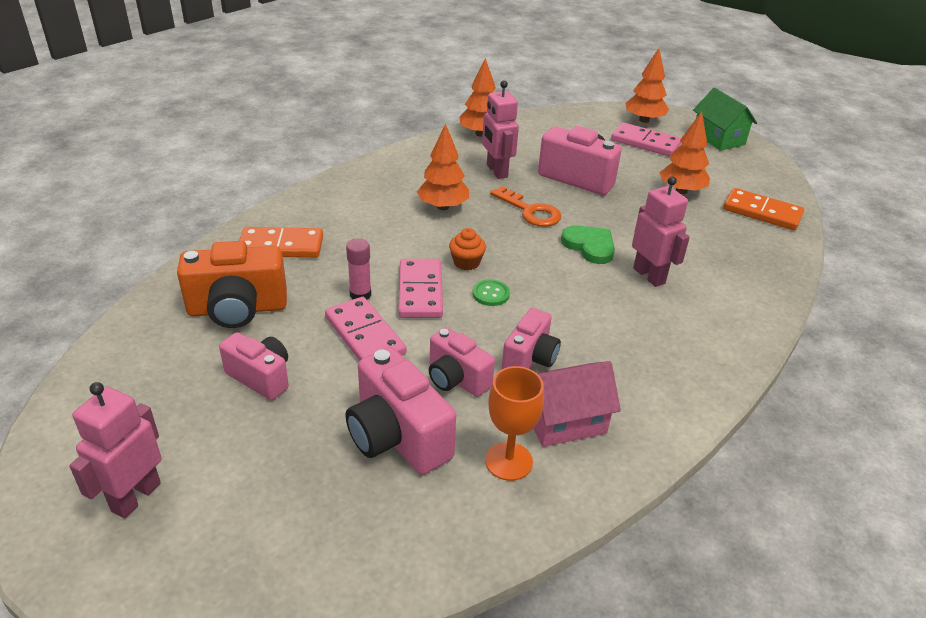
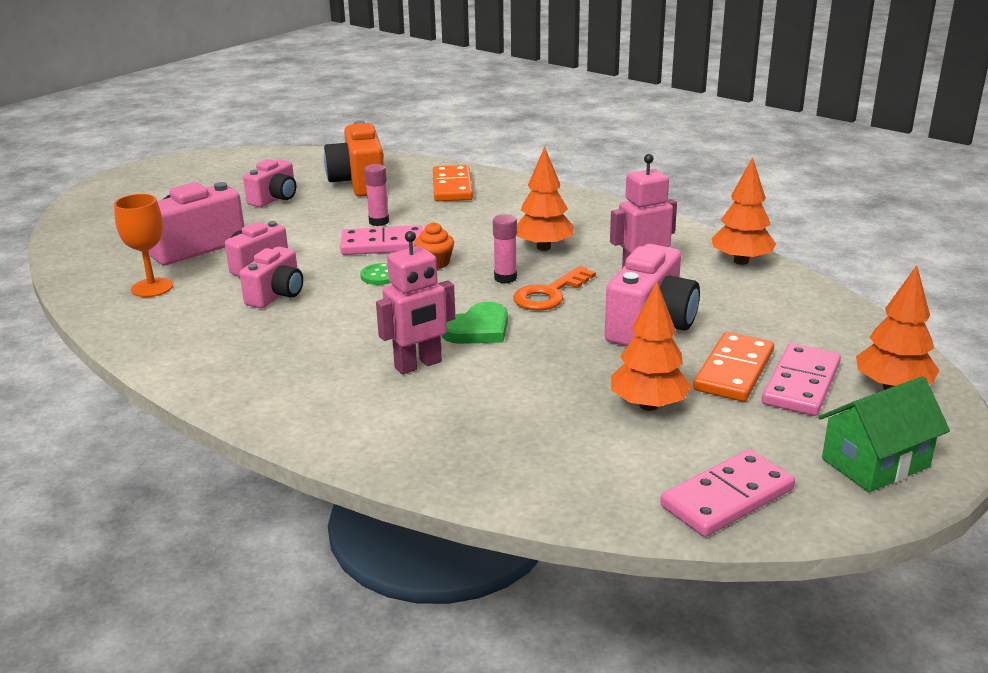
camera: 90 degrees right, 10 degrees down
(135, 496) = (172, 181): pink robot -> none
(365, 335) = (320, 228): pink domino -> pink domino (727, 498)
(500, 229) = (505, 278): none -> pink glue stick
(530, 359) = (277, 295): pink camera -> pink camera turned 90 degrees counterclockwise
(564, 420) = (189, 310): pink house -> none
(762, 212) = (608, 477): orange domino -> orange domino (734, 371)

